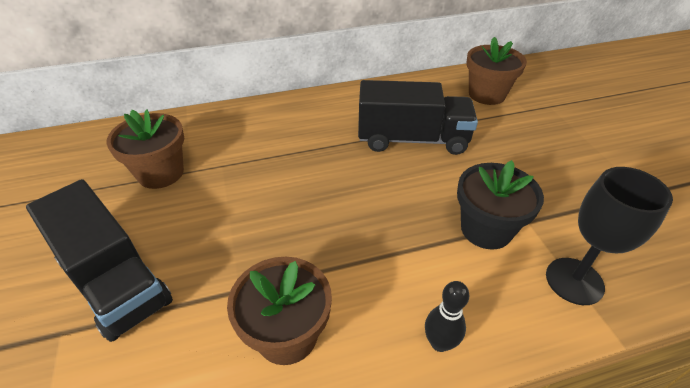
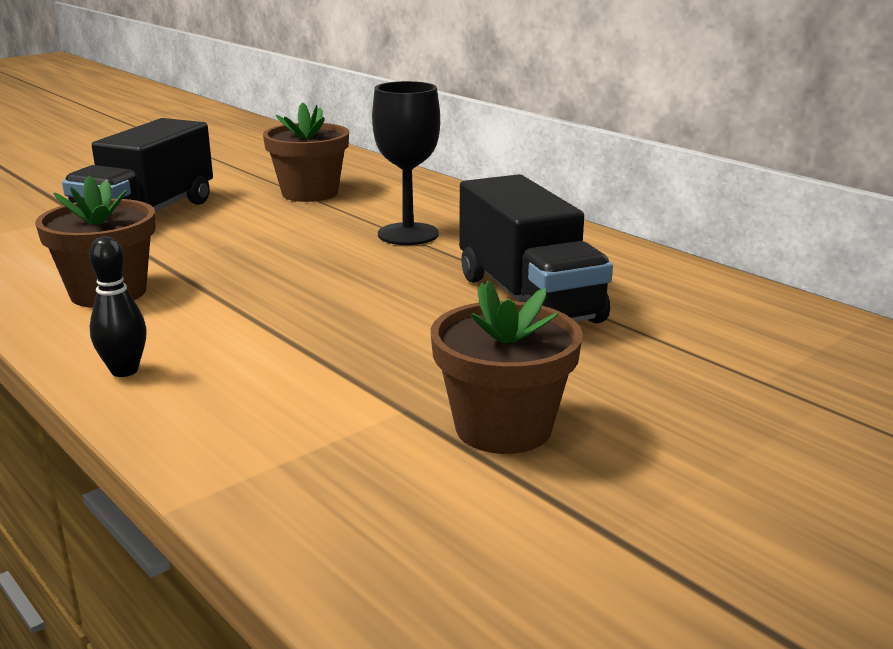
camera: 65 degrees right, 20 degrees down
(486, 94) = (762, 338): brown flower pot -> brown flower pot (503, 427)
(486, 229) = (357, 377): black flower pot -> none
(574, 281) = (287, 459): black goblet -> black goblet (408, 234)

